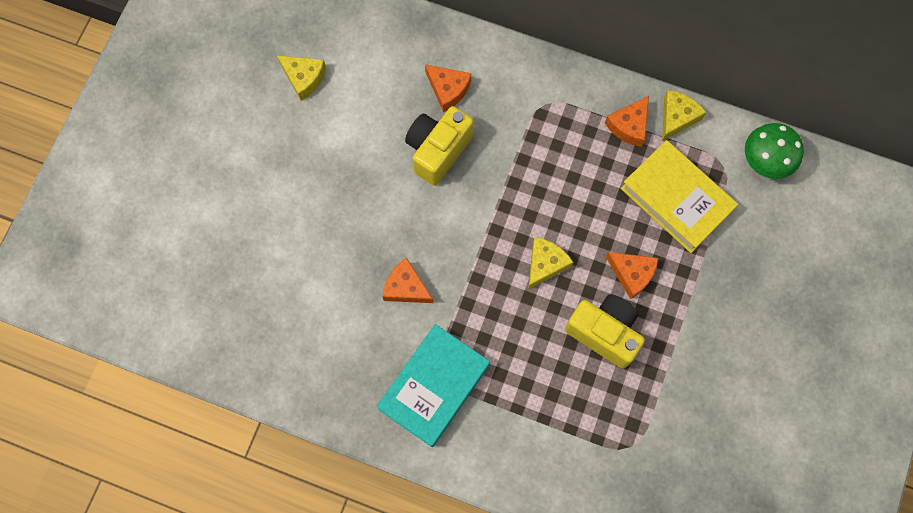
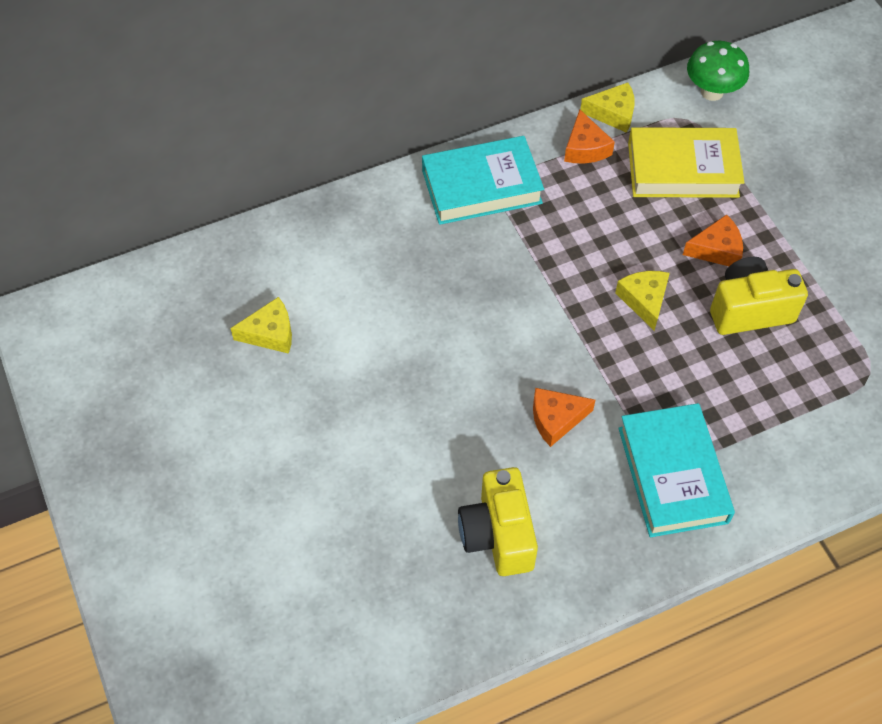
camera: 45 degrees left, 15 degrees down
(438, 151) = (456, 291): yellow camera -> yellow camera (498, 535)
(448, 89) = (409, 239): orange cheese -> none
(531, 93) = (481, 186): none -> turquoise book
(677, 117) = (613, 113): yellow cheese -> yellow cheese turned 105 degrees clockwise

